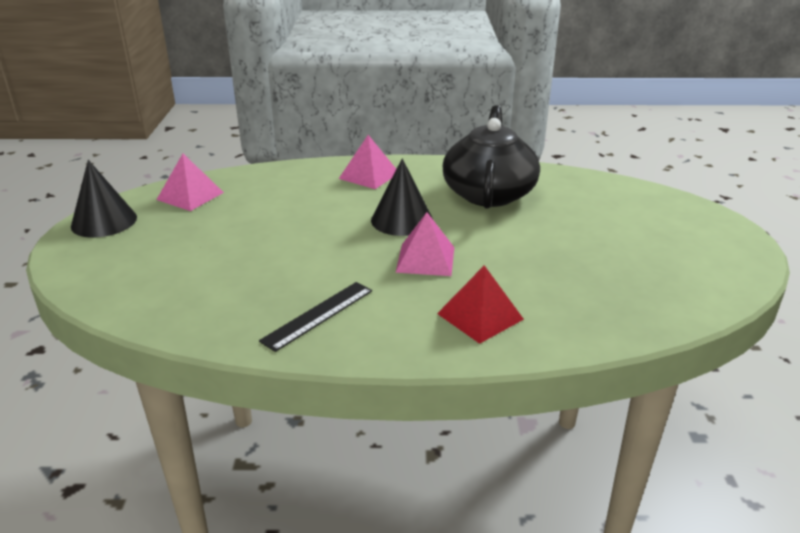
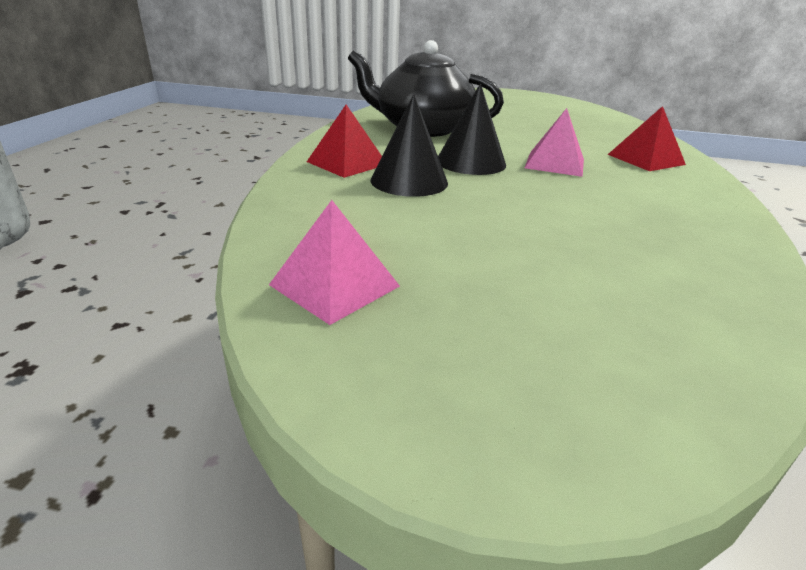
camera: 80 degrees left, 0 degrees up
(104, 221) = (414, 399): black cone -> black cone (409, 181)
(318, 315) = (679, 215): black ruler -> none
(369, 175) = (347, 163): pink pyramid -> red pyramid

